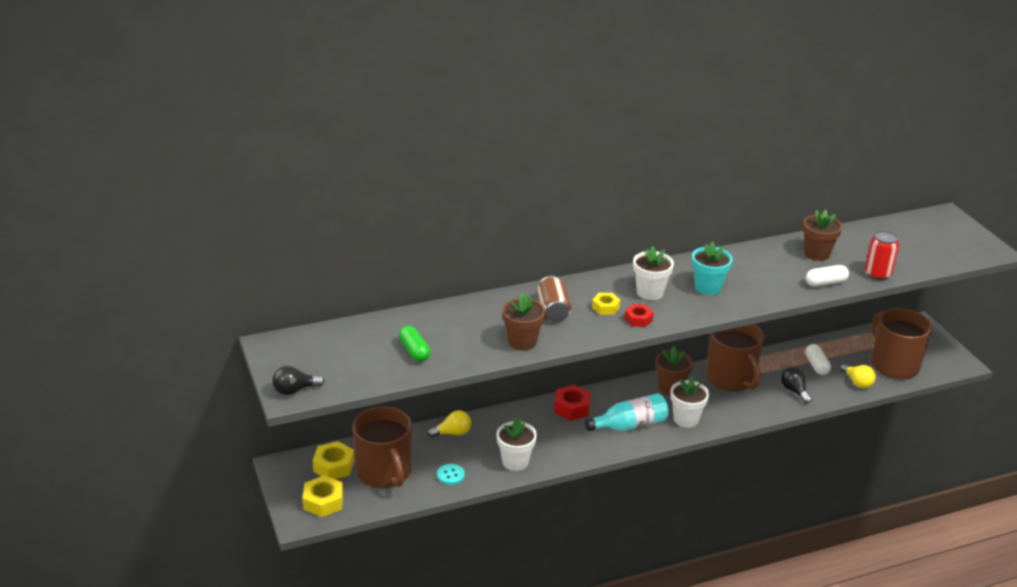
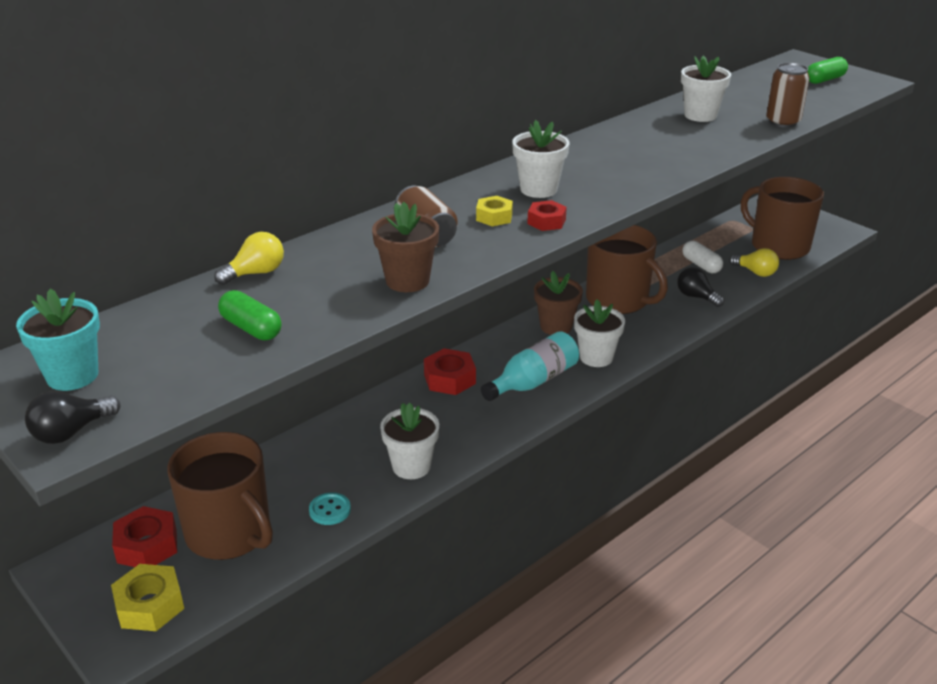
camera: 20 degrees left, 0 degrees up
(334, 466) = (147, 546): yellow nut -> red nut
(452, 433) = (306, 451): yellow light bulb -> yellow light bulb (255, 273)
(708, 287) = (605, 171): turquoise flower pot -> turquoise flower pot (72, 376)
(817, 254) = (700, 115): brown flower pot -> white flower pot
(825, 283) = (735, 141): white capsule -> none
(877, 274) = (783, 122): red can -> brown can
(949, 240) = (825, 80): none -> green capsule

